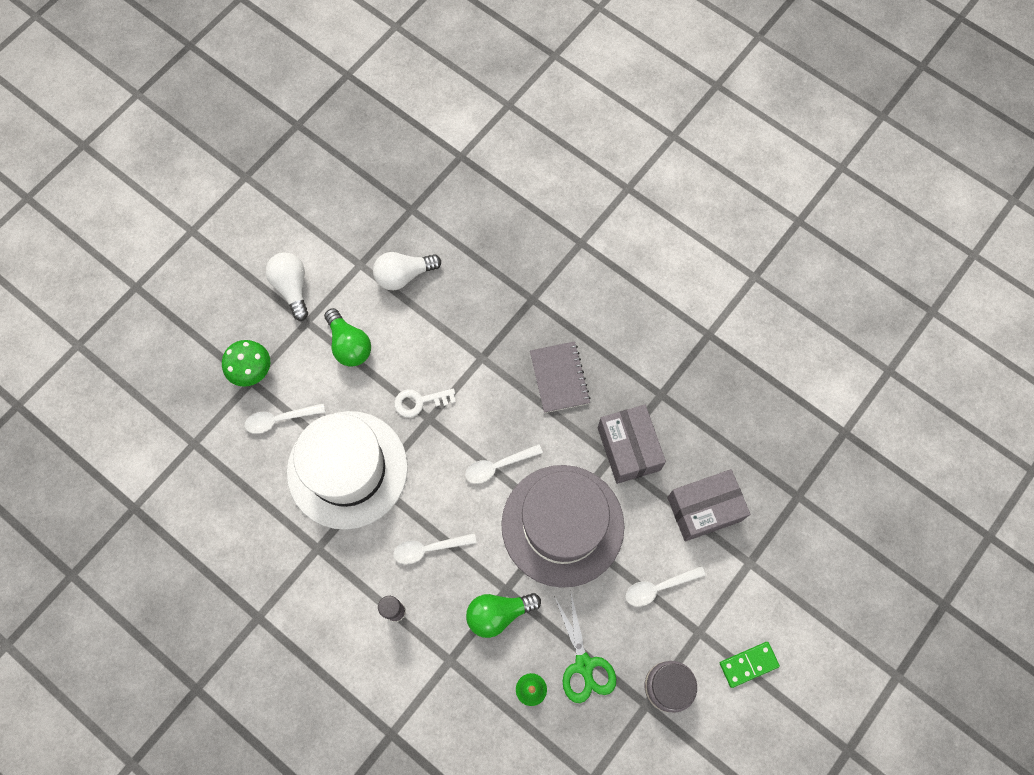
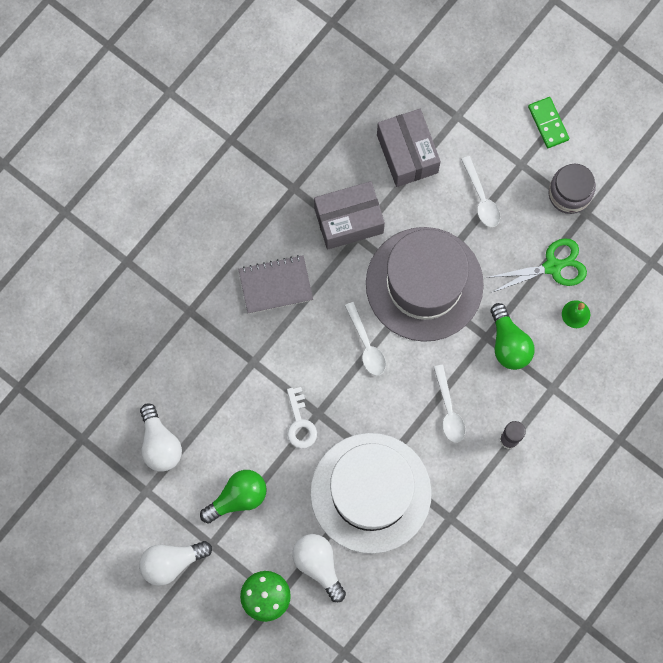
camera: 90 degrees left, 5 degrees up
(280, 419) = (318, 565): white spoon -> white light bulb

